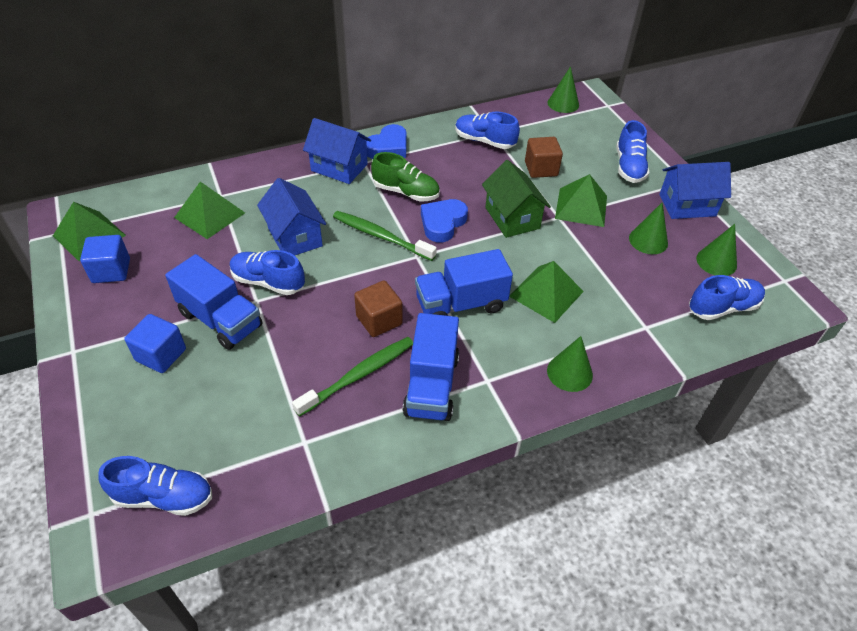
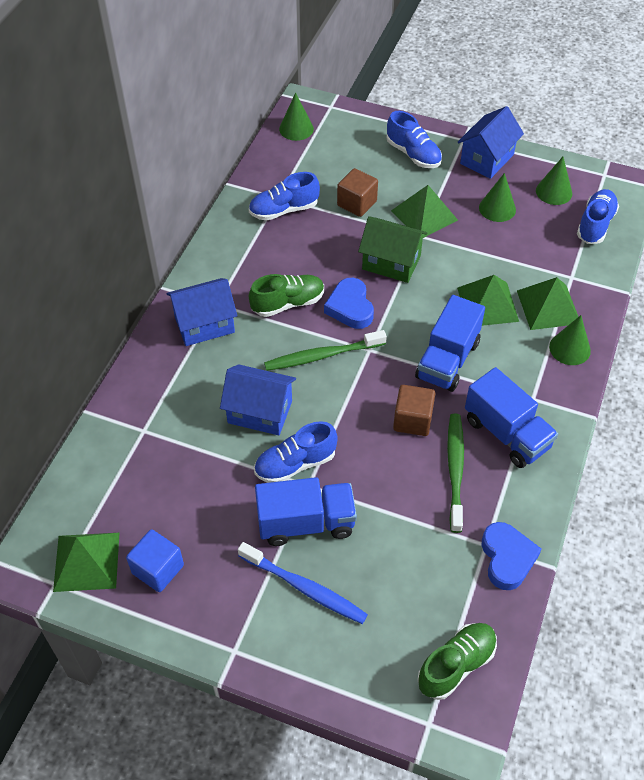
camera: 45 degrees left, 5 degrees up
(161, 355) = (304, 587): blue cube -> blue toothbrush
(164, 497) = (456, 665): blue shoe -> green shoe
(209, 215) = (162, 454): green pyramid -> green pyramid (548, 307)
(388, 147) = (217, 274): blue heart -> blue heart (507, 558)

